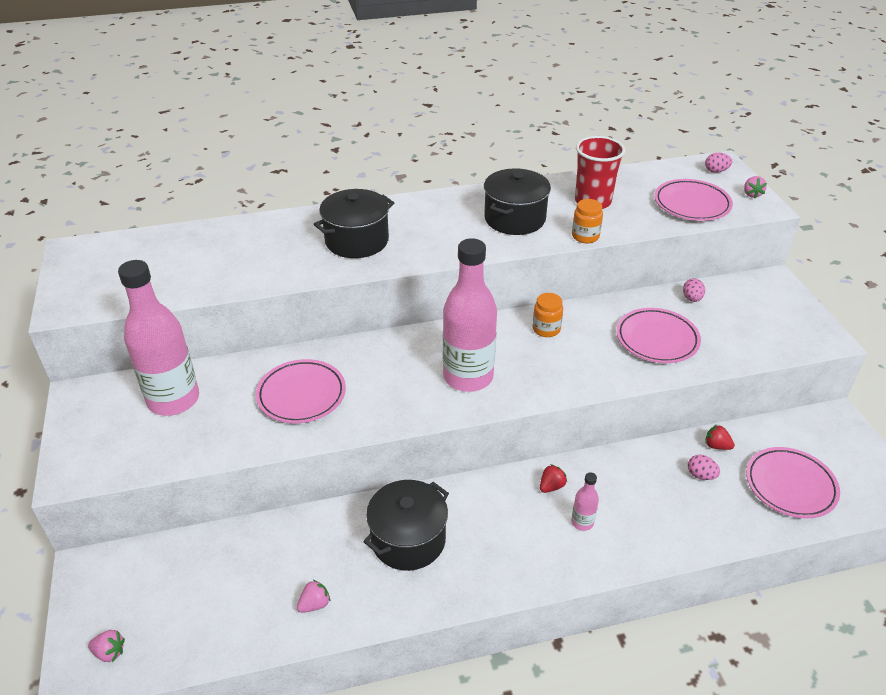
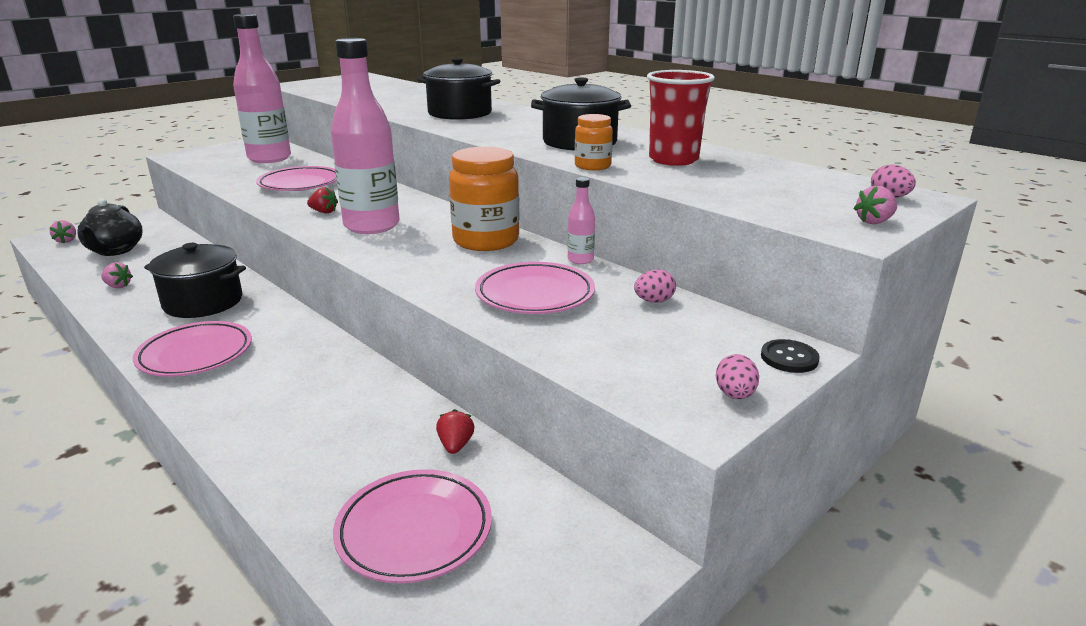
camera: 60 degrees right, 15 degrees down
(193, 603) = (115, 250): none -> black teapot
(546, 329) = (486, 241): orange jar -> orange jar, size x1.90
(551, 486) = (308, 350): red strawberry -> red strawberry (324, 212)
(582, 522) = (260, 378): pink bottle -> pink bottle (580, 260)
(691, 204) = (766, 196): pink plate -> pink plate (195, 354)
(701, 475) = (386, 443): pink egg -> pink egg (735, 395)
(780, 286) = (789, 358): none -> black button

